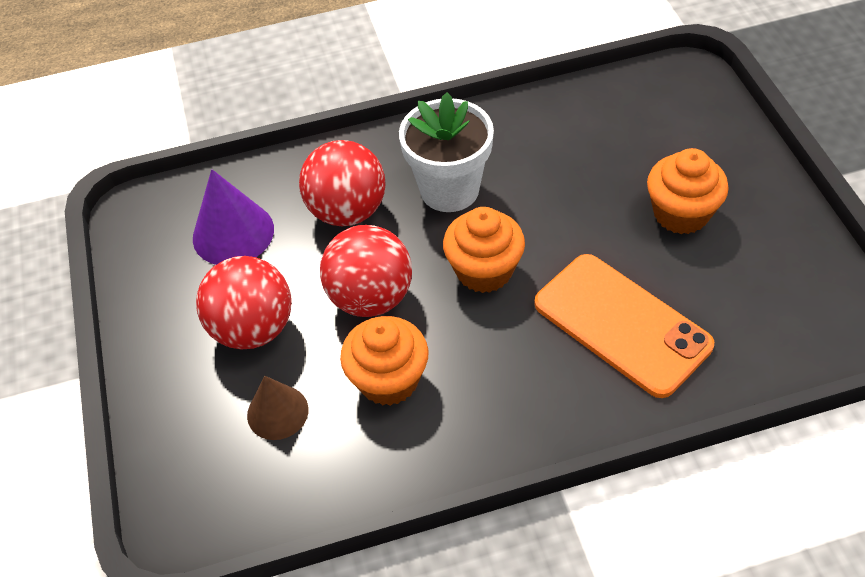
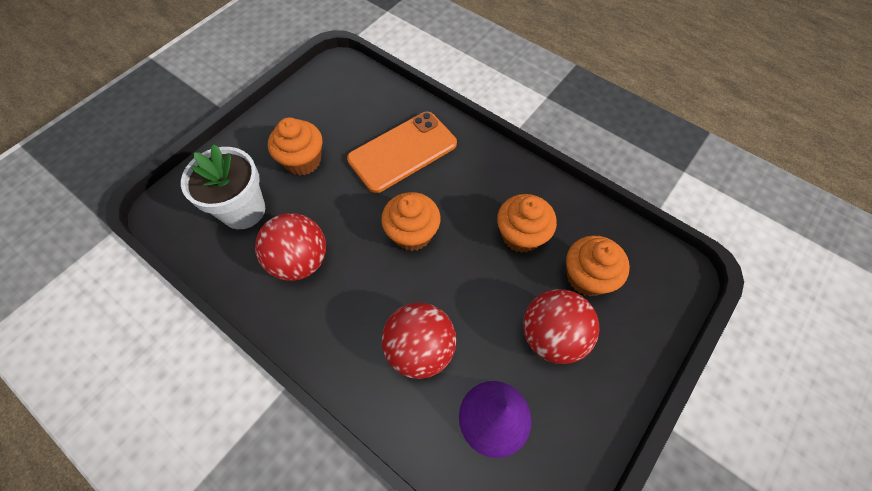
camera: 130 degrees left, 10 degrees up
(277, 412) = (587, 277): brown cone -> orange cupcake
(370, 297) = (477, 282): red ball -> red ball (300, 260)
(449, 190) = (358, 294): white flower pot -> white flower pot (243, 210)
(622, 324) = (402, 151): orange phone -> orange phone turned 45 degrees clockwise

